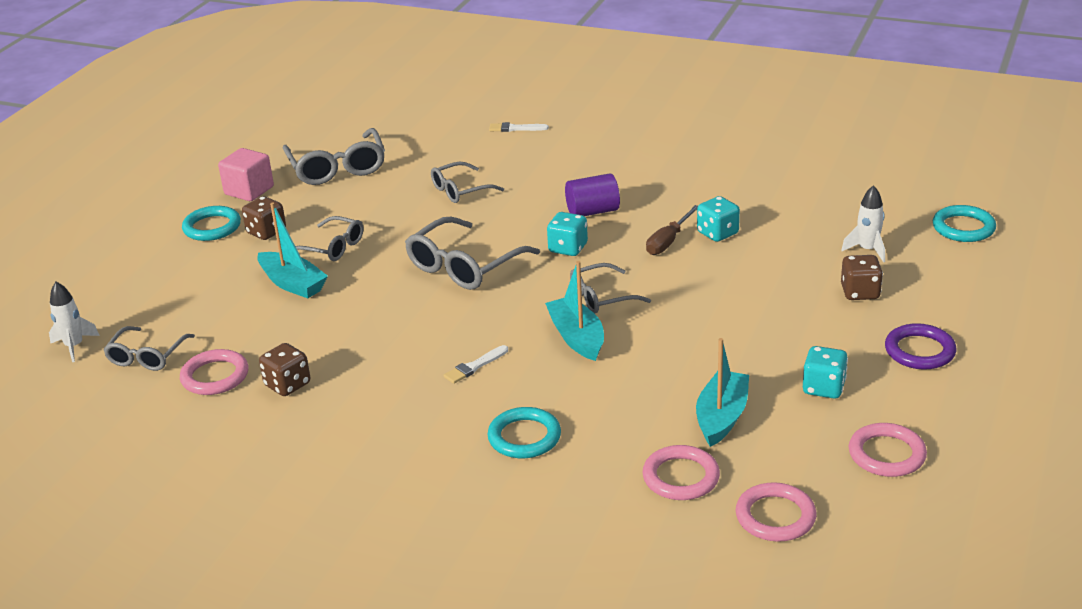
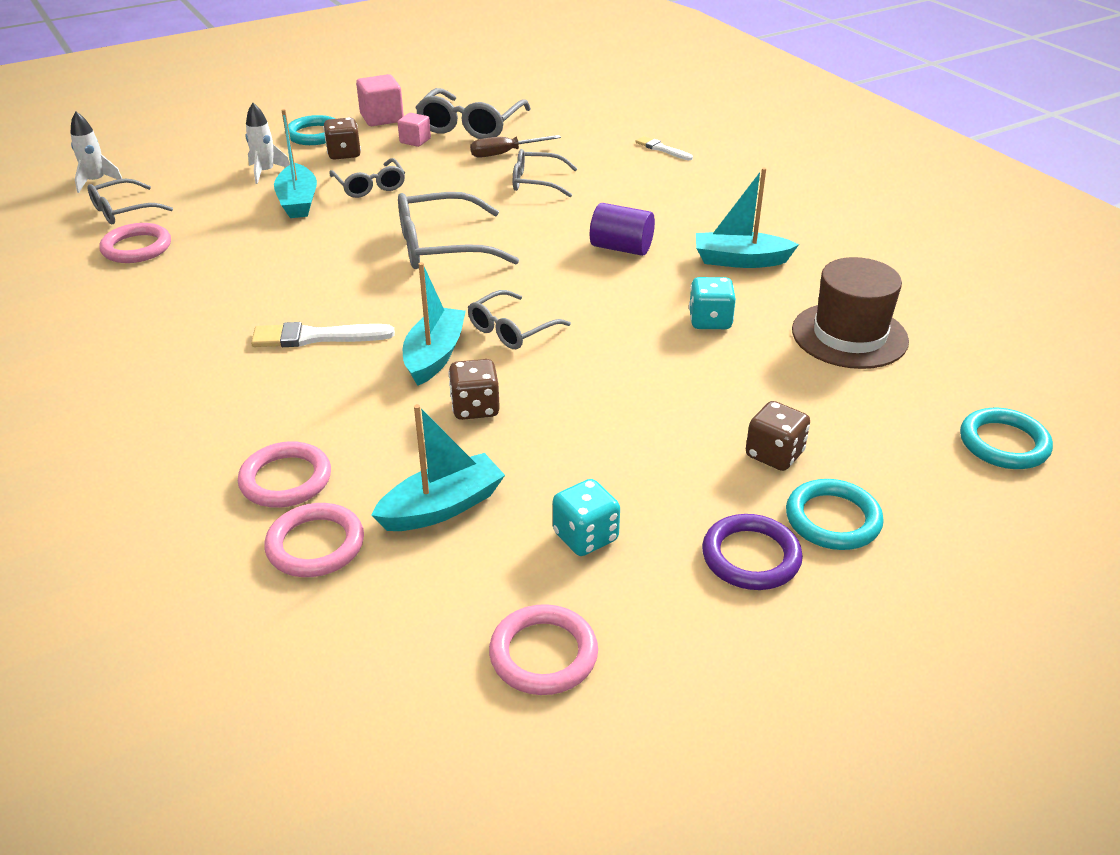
camera: 35 degrees right, 5 degrees up
(287, 385) = (168, 279): brown dice -> brown dice (475, 408)
(310, 198) = (415, 141): none -> pink cube
(474, 366) = (316, 337): white brush -> white brush, size x1.62
(524, 437) = (254, 423): turquoise ring -> turquoise ring (832, 519)
(568, 248) = (550, 271): turquoise dice -> none
(602, 297) = (512, 329): grey glasses -> grey glasses turned 60 degrees counterclockwise
(668, 241) = (650, 307): brown screwdriver -> brown screwdriver (504, 153)
(681, 186) = (740, 260): none -> turquoise boat
(775, 516) = (333, 647): pink ring -> pink ring (286, 479)
(809, 204) = (849, 335): none -> brown hat
(867, 250) = (848, 413): white rocket -> white rocket (265, 172)

